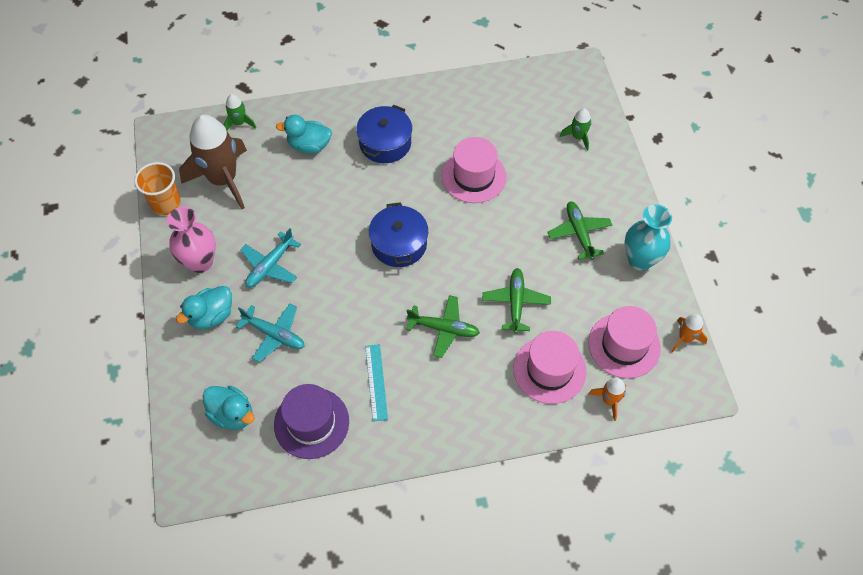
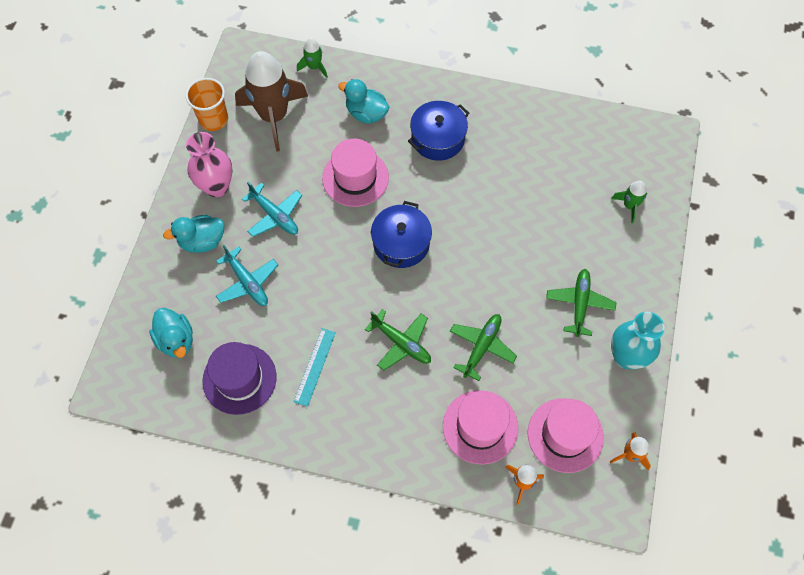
camera: 25 degrees right, 5 degrees up
(270, 266) = (275, 216): turquoise plane -> turquoise plane turned 105 degrees counterclockwise
(473, 176) = (505, 205): pink hat -> pink hat (355, 178)

